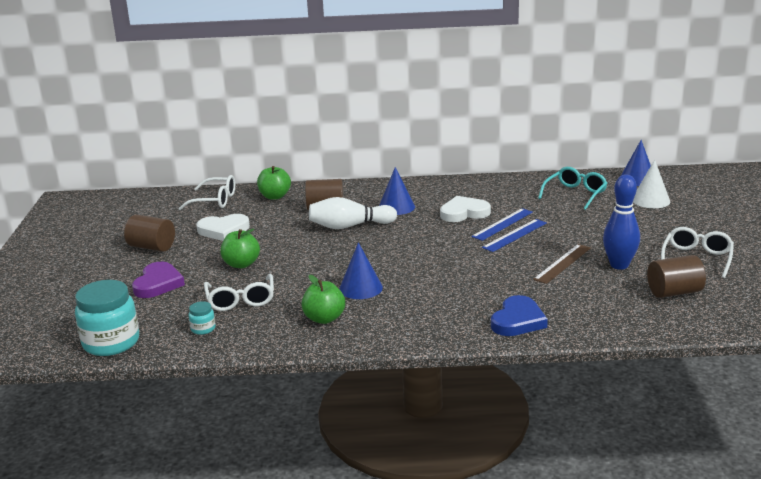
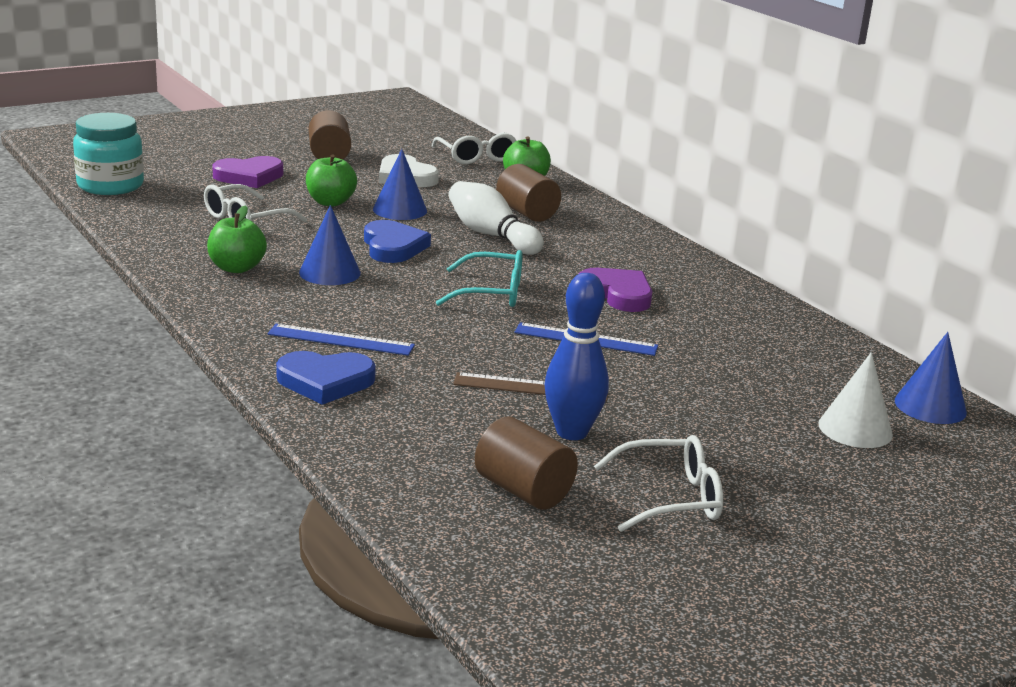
camera: 55 degrees right, 0 degrees up
(203, 329) = (167, 216): turquoise jar -> none
(339, 259) = (393, 247): none -> blue heart
(396, 207) = (582, 250): blue cone -> blue cone (400, 210)
(464, 213) = (617, 294): white heart -> purple heart
(502, 224) = (612, 325): blue ruler -> blue ruler (341, 340)
(575, 194) = (790, 362): turquoise glasses -> turquoise glasses (491, 293)

